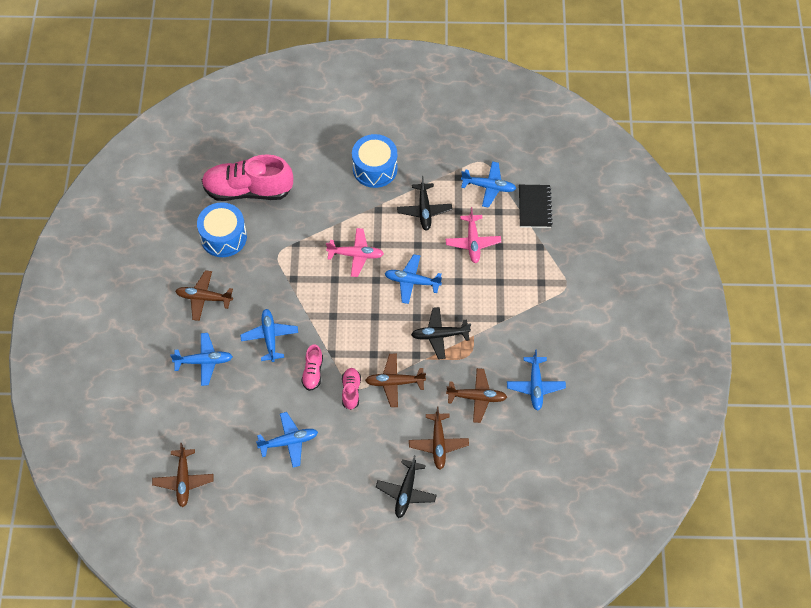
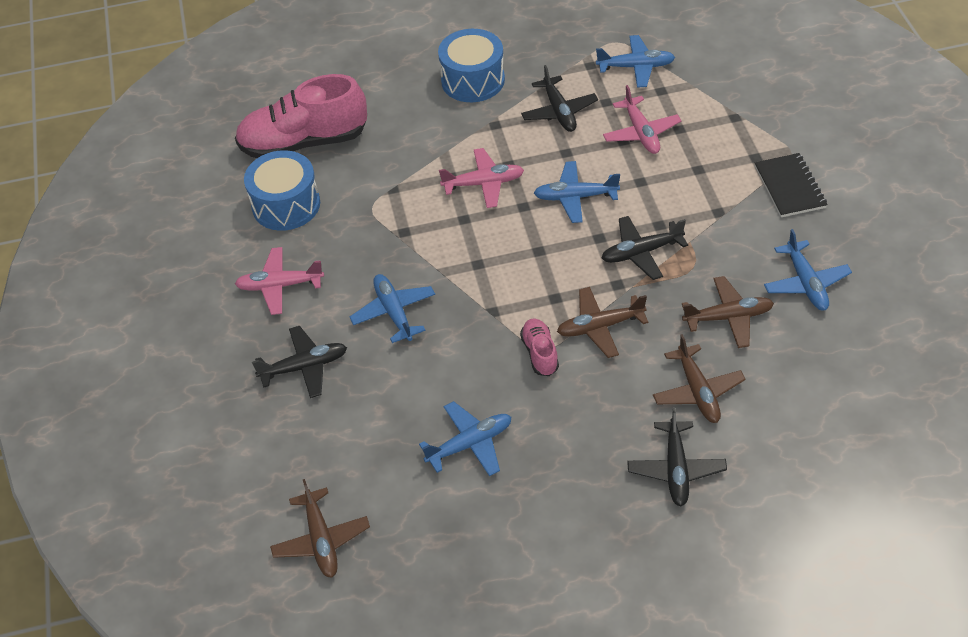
camera: 10 degrees left, 10 degrees down
(204, 298) = (280, 285): brown plane -> pink plane
(204, 361) = (304, 367): blue plane -> black plane
(313, 372) = (474, 342): pink shoe -> none
(534, 207) = (707, 75): black notebook -> black notebook (789, 187)

